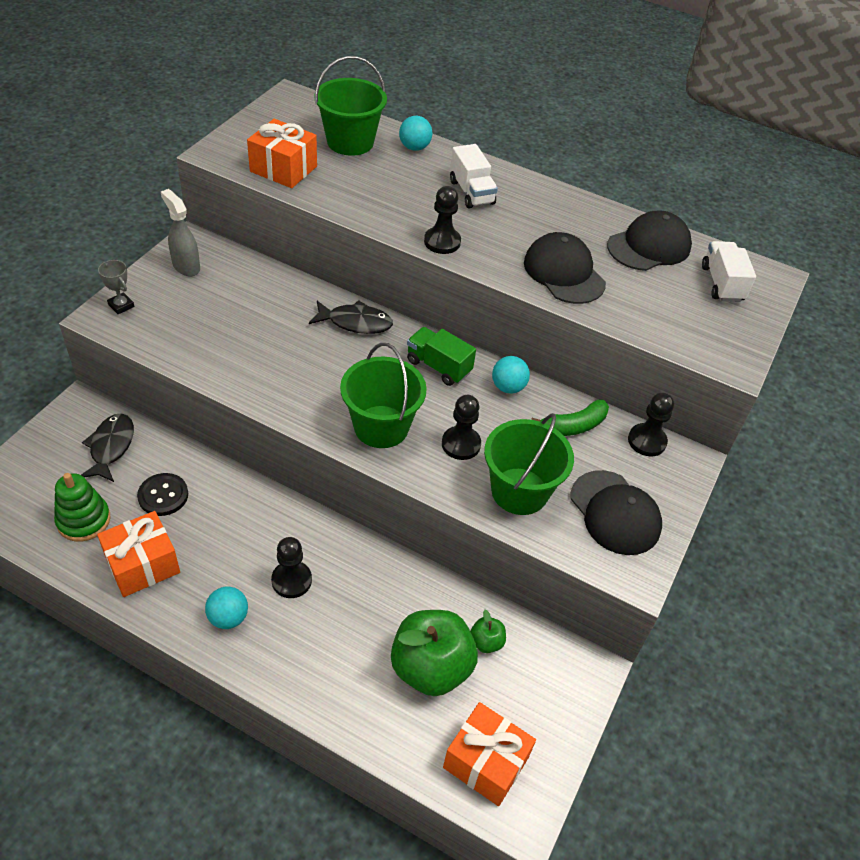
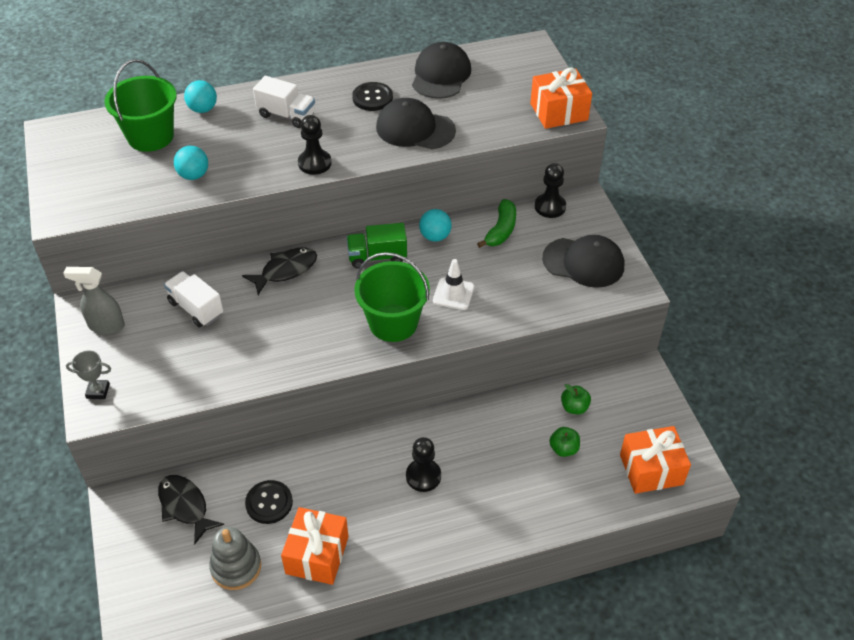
camera: 40 degrees left, 0 degrees up
(84, 520) = (236, 567): green stacking toy -> grey stacking toy
(228, 617) = (415, 532): turquoise ball -> turquoise ball (193, 175)
(283, 169) = (131, 190): orange gift -> orange gift (559, 112)
(431, 668) = (563, 449): green apple -> green apple, size x0.44
(461, 444) = (453, 294): black pawn -> white traffic cone
(519, 491) = (520, 293): green bucket -> none
(561, 225) = (372, 98): none -> black button
(721, 284) = (509, 70): white truck -> white truck (196, 308)

